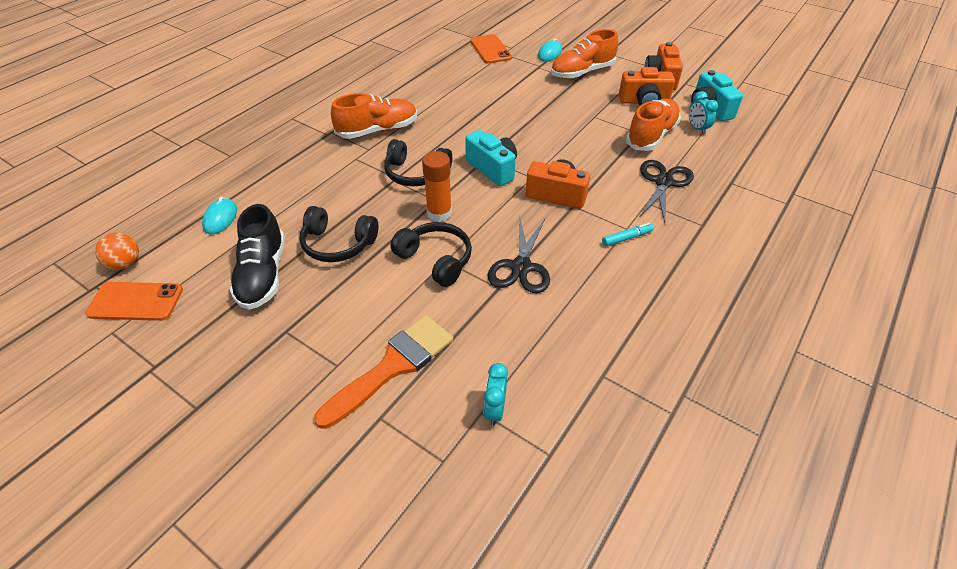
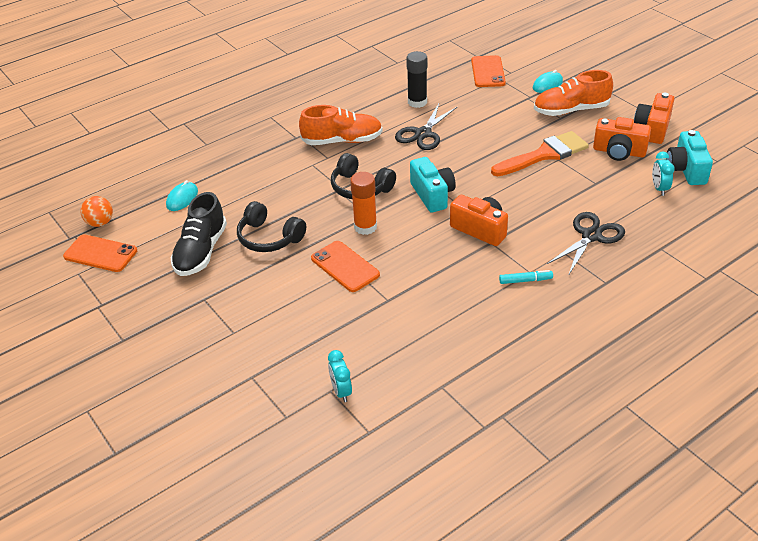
camera: 20 degrees right, 5 degrees down
(393, 366) = (276, 343): orange brush -> orange brush (544, 155)
(435, 260) = (345, 266): black headphones -> orange phone
(437, 84) = (417, 102): none -> black glue stick
(494, 410) = (341, 391): turquoise clock -> turquoise clock turned 45 degrees counterclockwise
(521, 267) = (416, 287): black scissors -> black scissors (423, 134)
(651, 136) = (606, 188): orange shoe -> none

